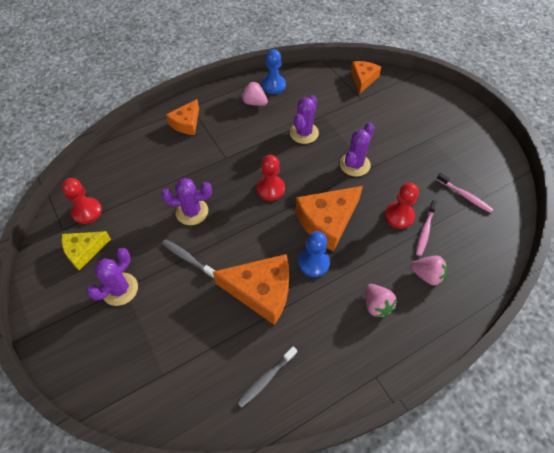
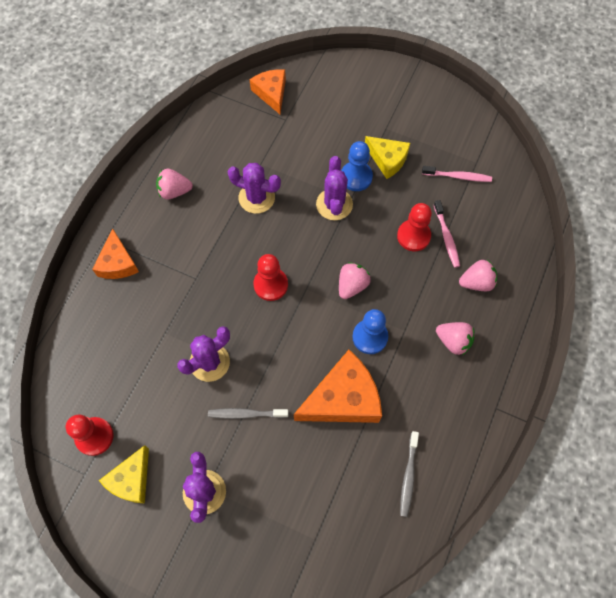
camera: 35 degrees left, 10 degrees up
(273, 85) = (179, 156): blue pawn -> blue pawn (356, 177)
(304, 133) = (256, 198): purple cactus -> purple cactus turned 60 degrees counterclockwise
(327, 222) = (352, 285): orange cheese -> pink strawberry
(416, 157) = (387, 159): none -> yellow cheese

